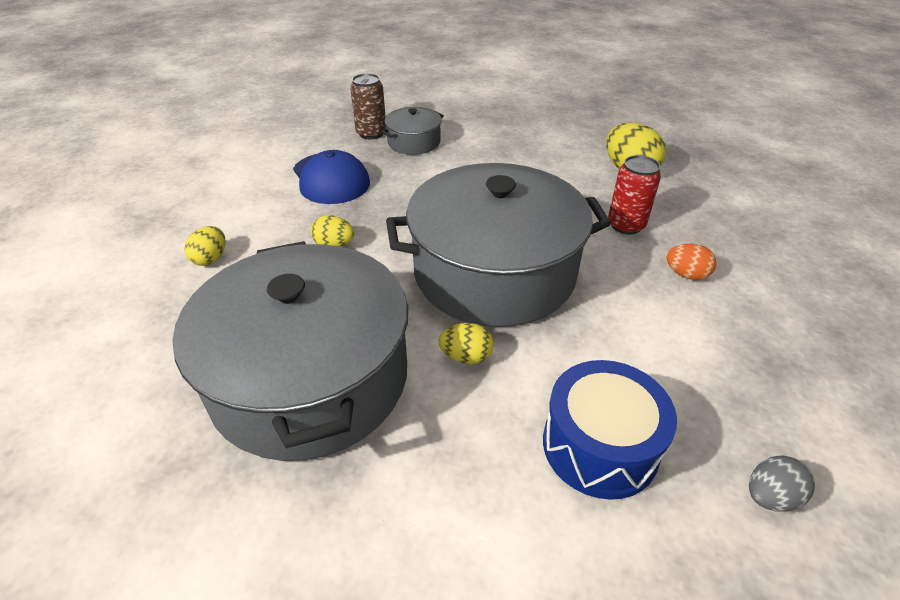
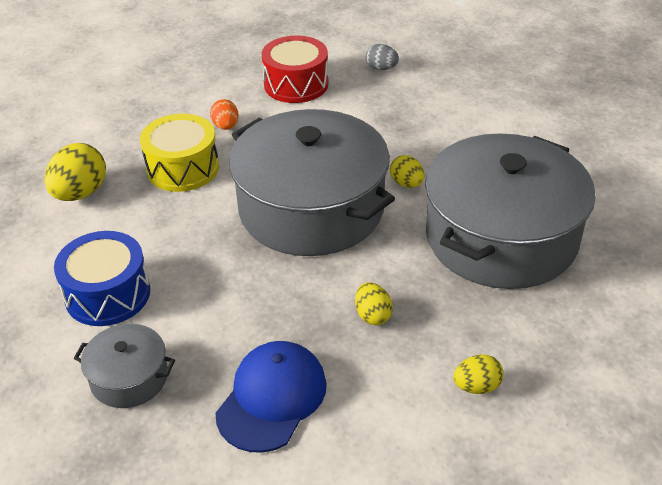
camera: 125 degrees left, 0 degrees up
(371, 133) = (134, 435): brown can -> none
(600, 446) = (411, 117): blue drum -> blue drum (108, 294)
(626, 225) = (183, 168): red can -> yellow drum
(760, 370) = (296, 84): none -> red drum

